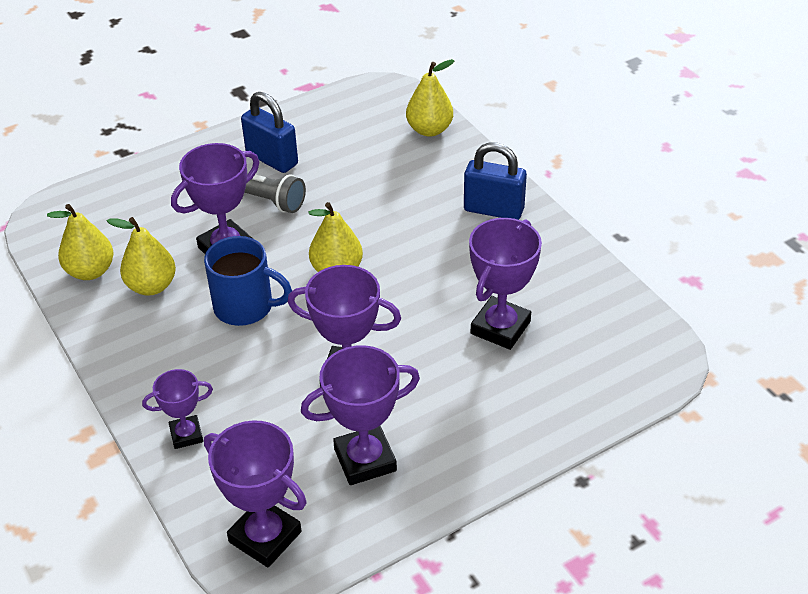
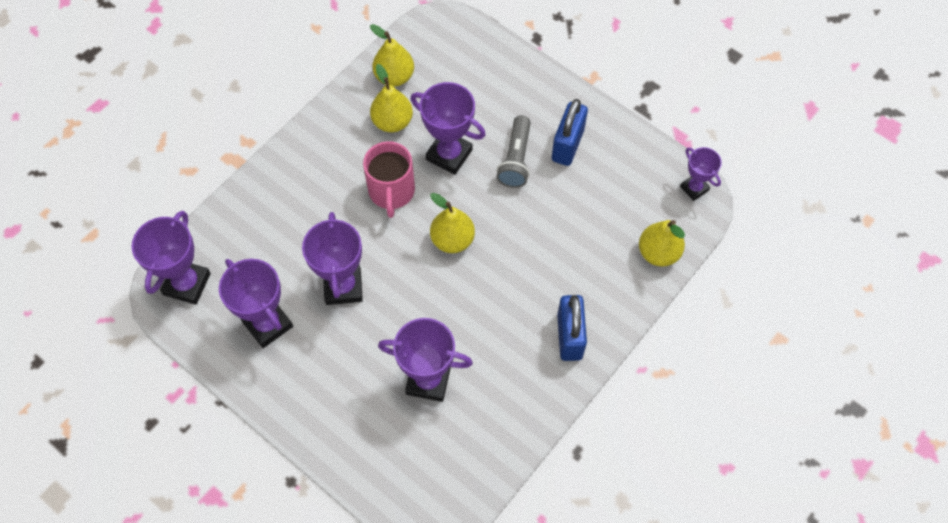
camera: 70 degrees right, 20 degrees up
(186, 435) = (259, 202): purple trophy -> purple trophy (694, 188)
(245, 307) = (391, 191): blue mug -> pink mug

